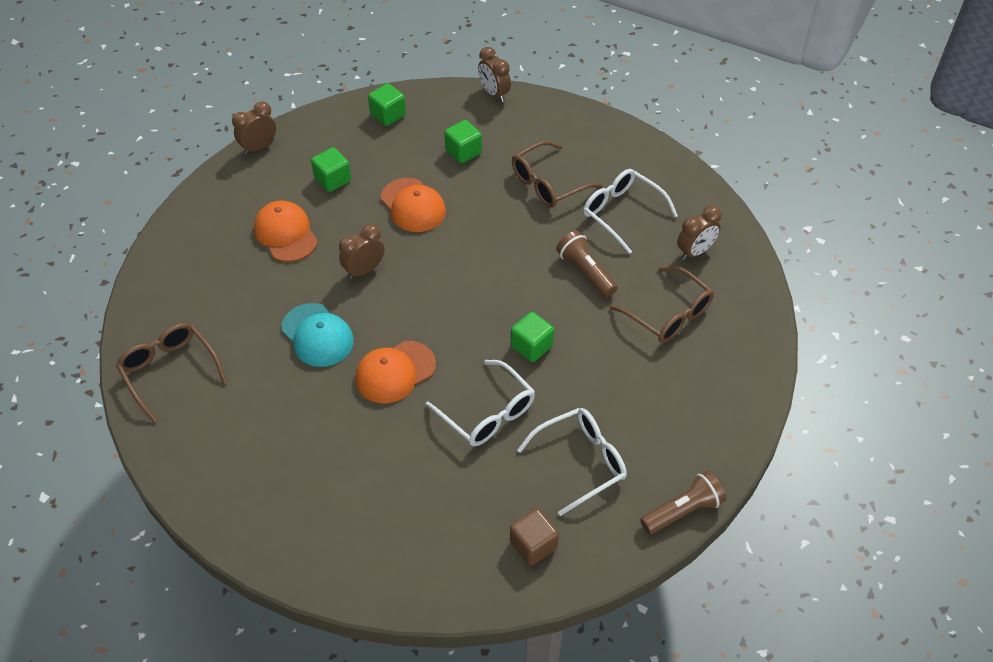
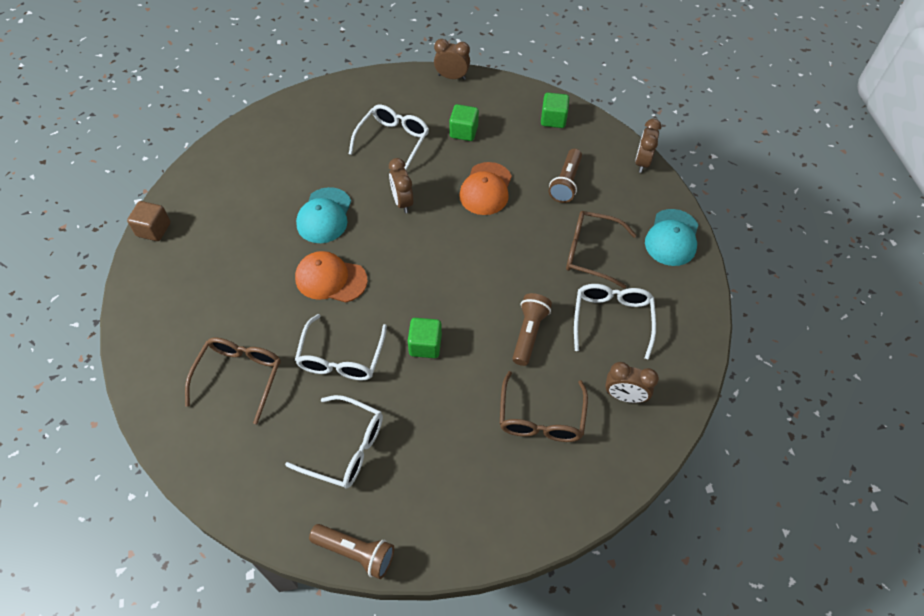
camera: 50 degrees right, 5 degrees up
(169, 371) = (232, 163): brown glasses -> brown glasses (239, 376)
(286, 234) = (393, 141): orange cap -> white glasses
(364, 270) = (402, 202): brown clock -> brown clock turned 120 degrees counterclockwise
(463, 152) = (566, 183): green cube -> brown flashlight
(533, 545) = (248, 465): brown cube -> brown cube (154, 229)
(584, 128) = (672, 238): none -> turquoise cap

